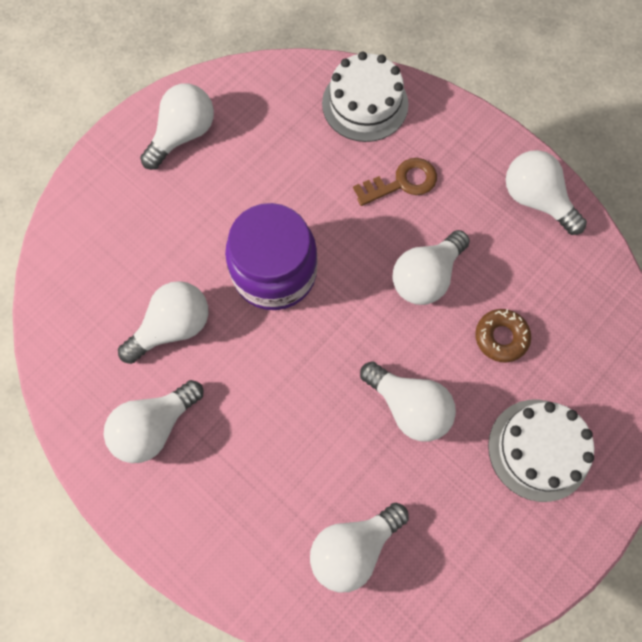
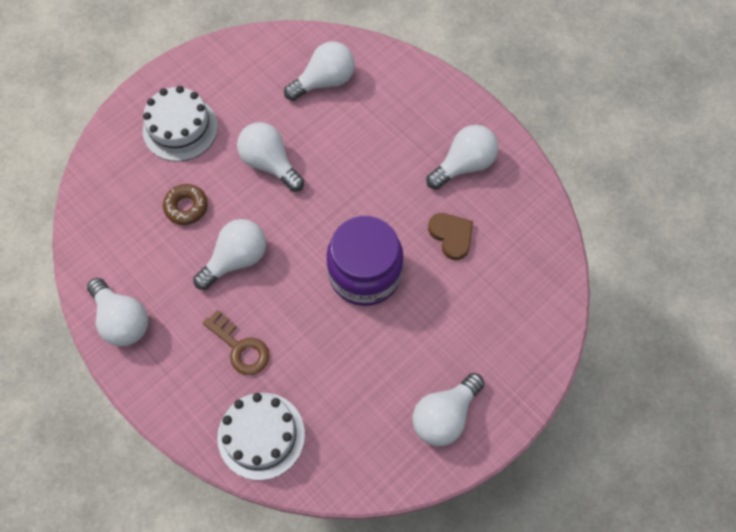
camera: 175 degrees left, 5 degrees down
(173, 327) = (451, 235): white light bulb -> brown heart
(402, 182) = (240, 347): brown key -> brown key turned 120 degrees counterclockwise

